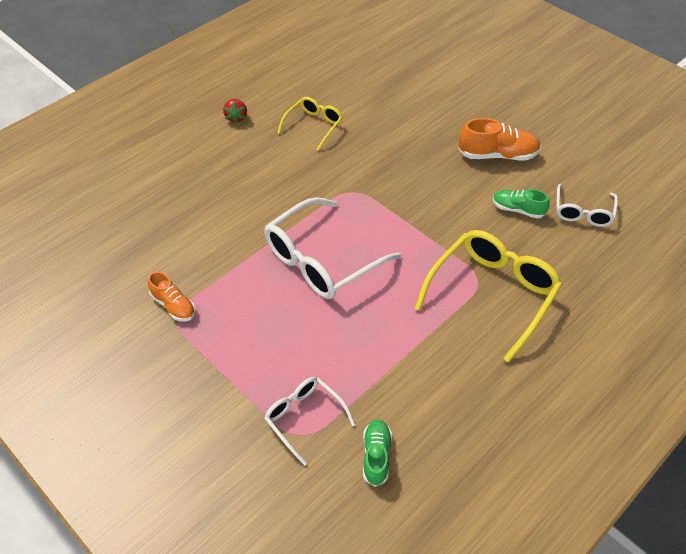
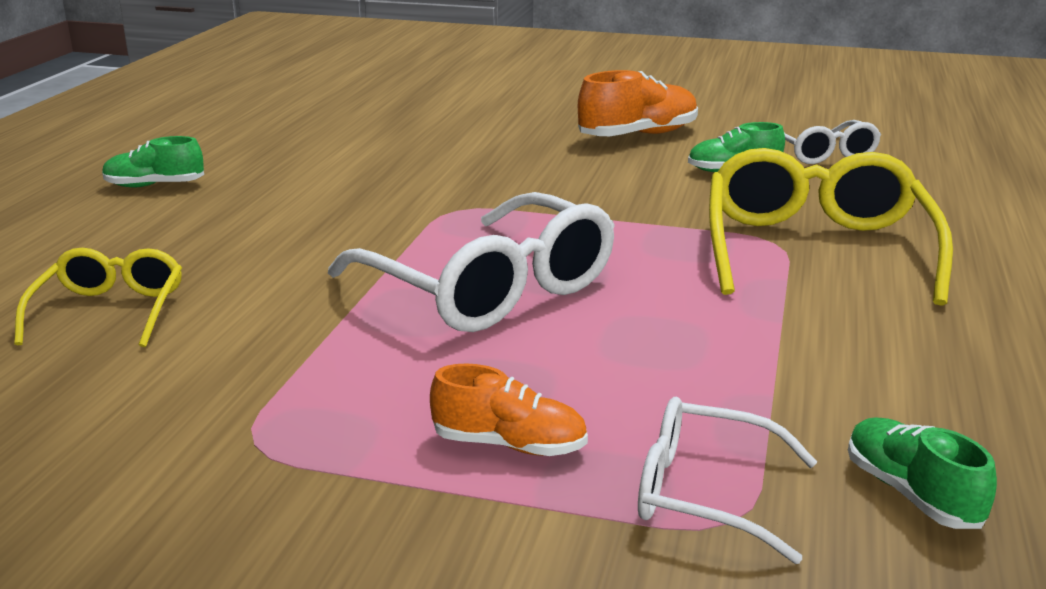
camera: 30 degrees left, 25 degrees down
(173, 305) = (230, 429): orange shoe -> orange shoe (509, 445)
(236, 117) = (154, 185): red strawberry -> green shoe
(314, 126) = (312, 166): yellow glasses -> yellow glasses (110, 311)
(322, 260) = (489, 288): white glasses -> white glasses turned 60 degrees counterclockwise

